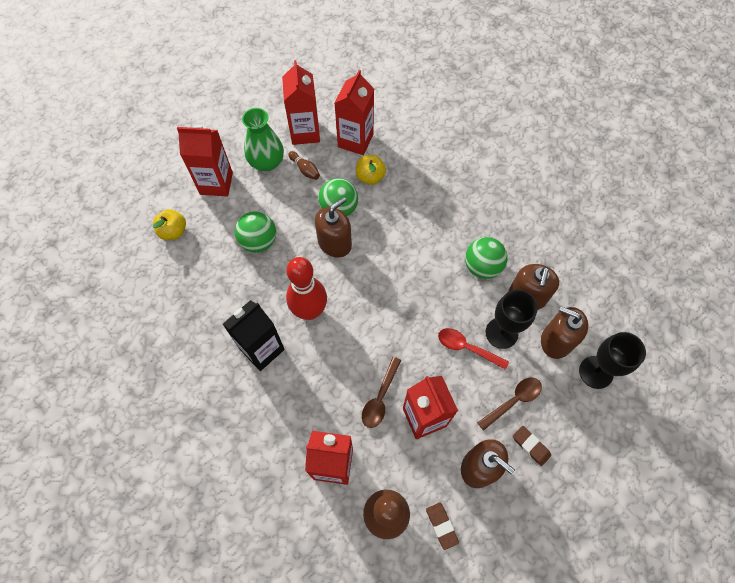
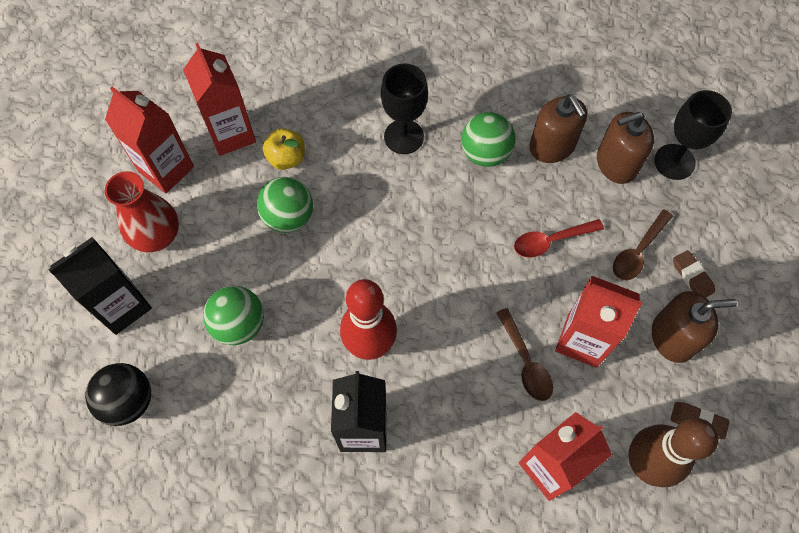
camera: 45 degrees left, 0 degrees up
(173, 231) = (129, 401): yellow apple -> black ball
(216, 183) = (122, 306): red carton -> black carton
(267, 162) = (157, 235): green vase -> red vase
(305, 169) = (209, 208): brown bowling pin -> none
(334, 243) = (322, 255): brown soap dispenser -> none
(501, 333) = (565, 199): black goblet -> black goblet (404, 137)
(513, 401) = (638, 251): brown spoon -> brown spoon turned 150 degrees counterclockwise
(531, 446) = (692, 276): brown eraser -> brown eraser turned 60 degrees clockwise

